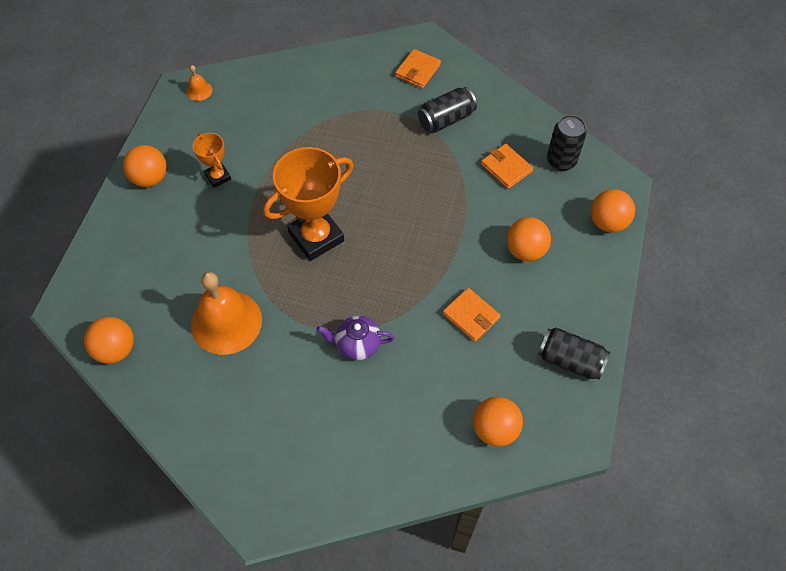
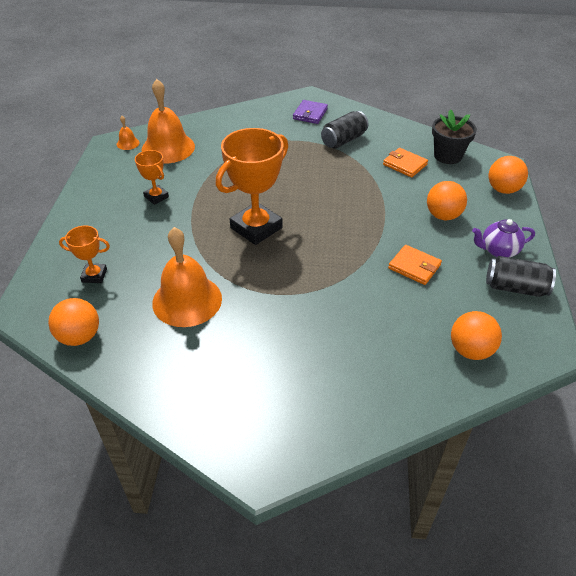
camera: 10 degrees left, 15 degrees down
(139, 276) = (94, 275): none -> orange trophy
(150, 178) = (94, 204): orange ball -> none
(243, 104) = (168, 148): none -> orange bell
(357, 344) = (317, 301): purple teapot -> purple teapot (498, 250)
(418, 70) = (310, 114): orange wallet -> purple wallet
(561, 161) = (448, 156): black can -> black flower pot

